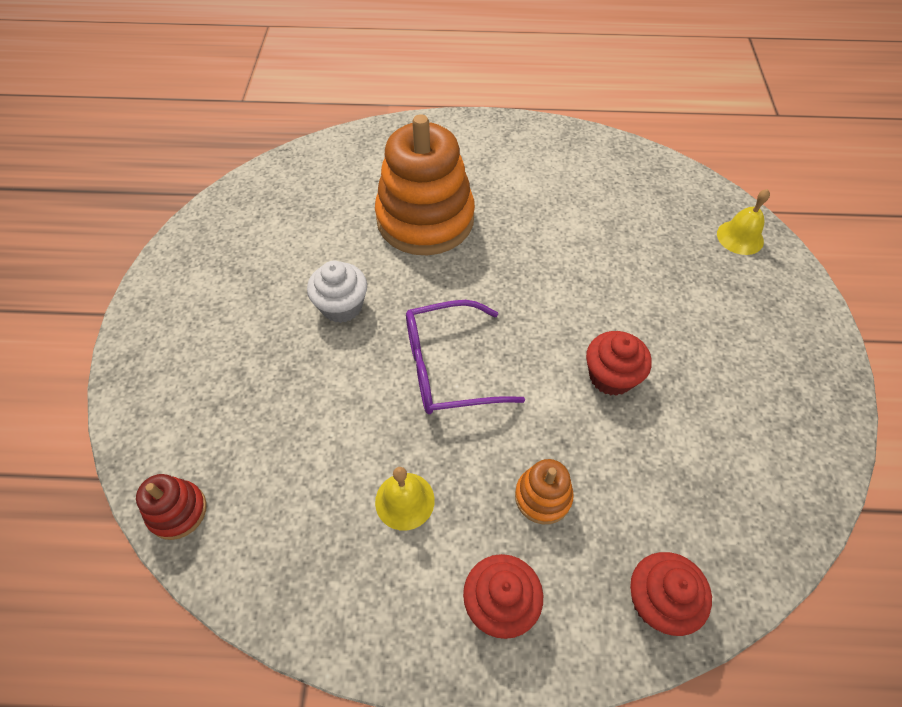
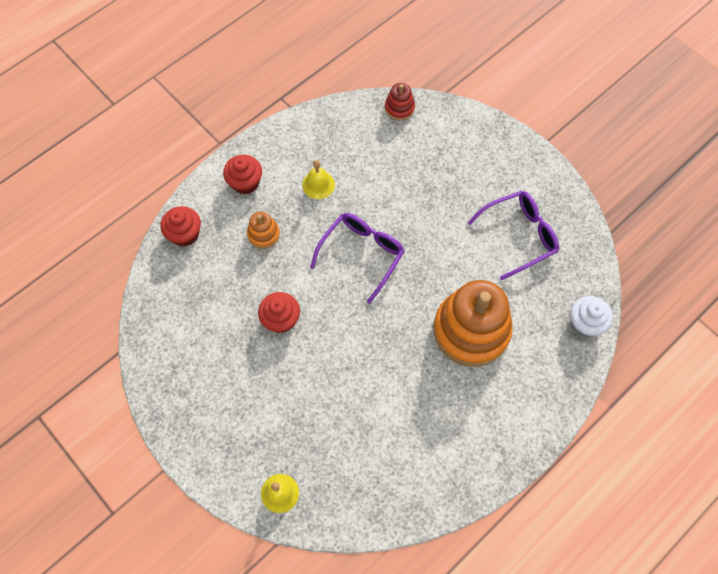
camera: 135 degrees right, 10 degrees up
(273, 252) = (519, 235): none -> purple glasses
(342, 306) = (447, 239): white cupcake -> white cupcake (585, 323)

